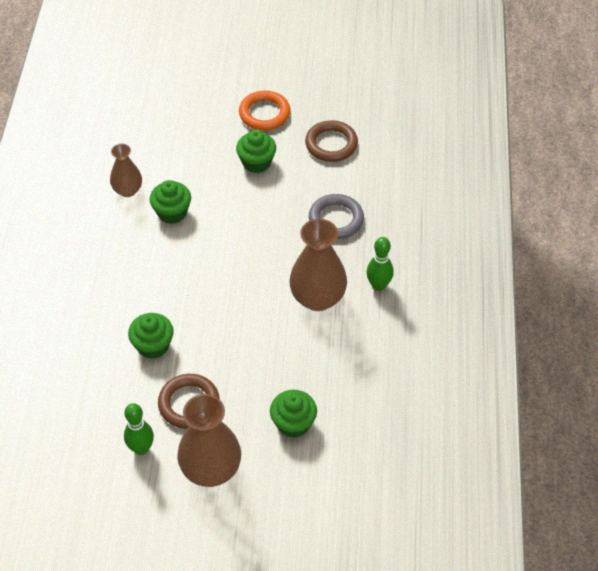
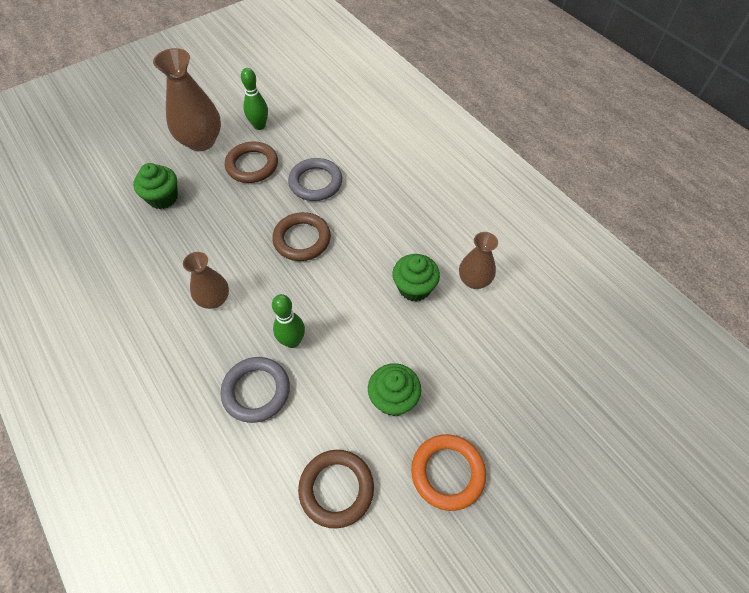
camera: 140 degrees right, 5 degrees up
(153, 345) = (315, 182): green cupcake -> grey ring
(213, 301) = (302, 239): none -> brown ring
(317, 298) = (214, 299): brown vase -> brown vase, size x0.60
(378, 285) = (163, 349): green bowling pin -> green bowling pin (292, 341)

